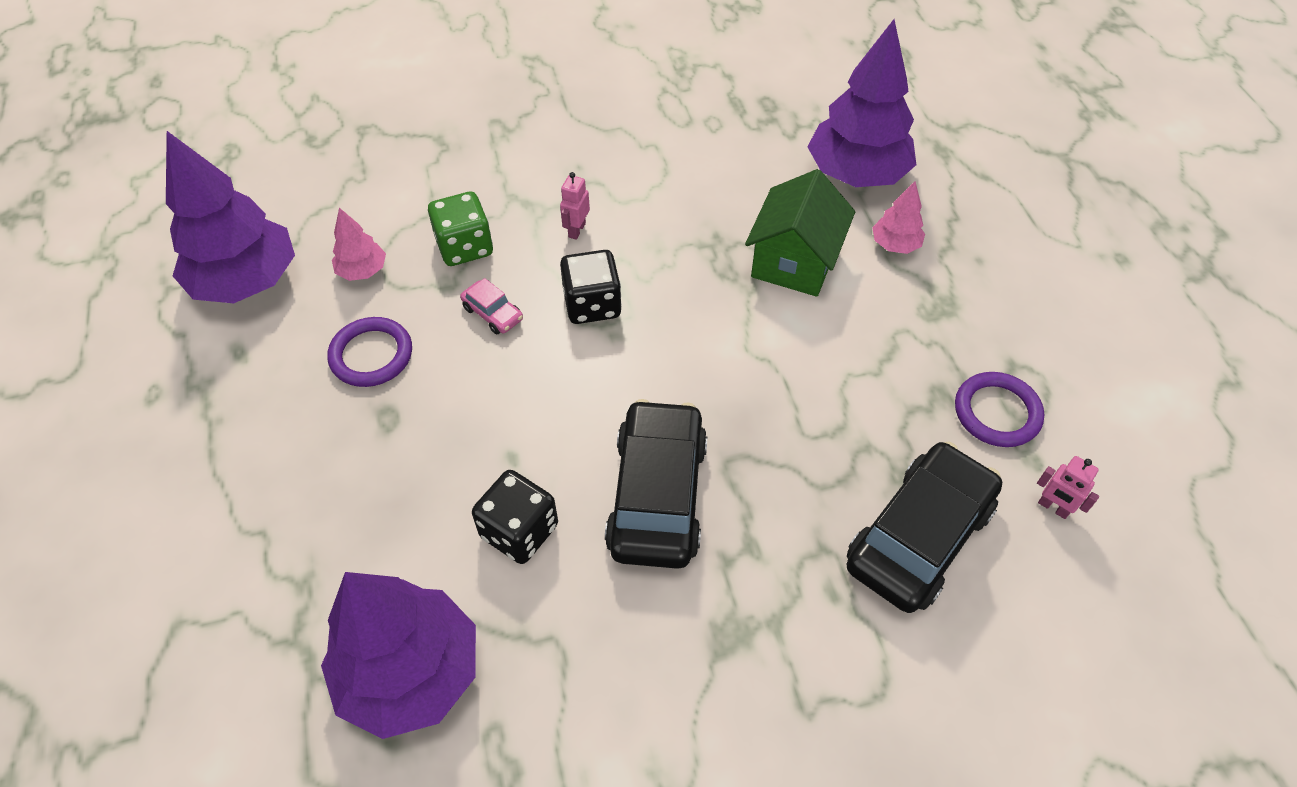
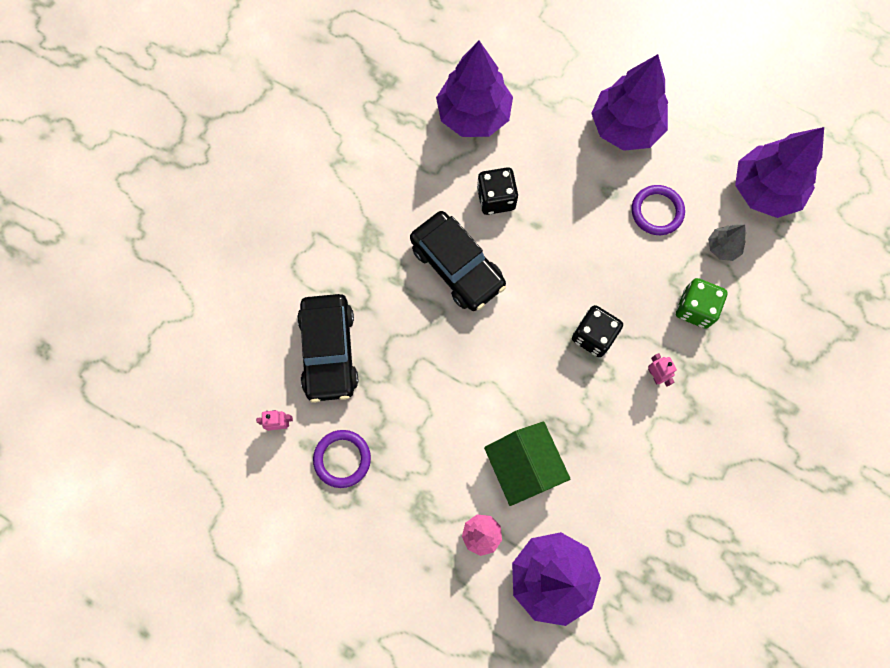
camera: 135 degrees right, 20 degrees up
(268, 471) = (625, 127): none -> purple tree
(362, 271) = (722, 247): pink tree -> grey tree
(493, 313) = (632, 285): pink car -> none

